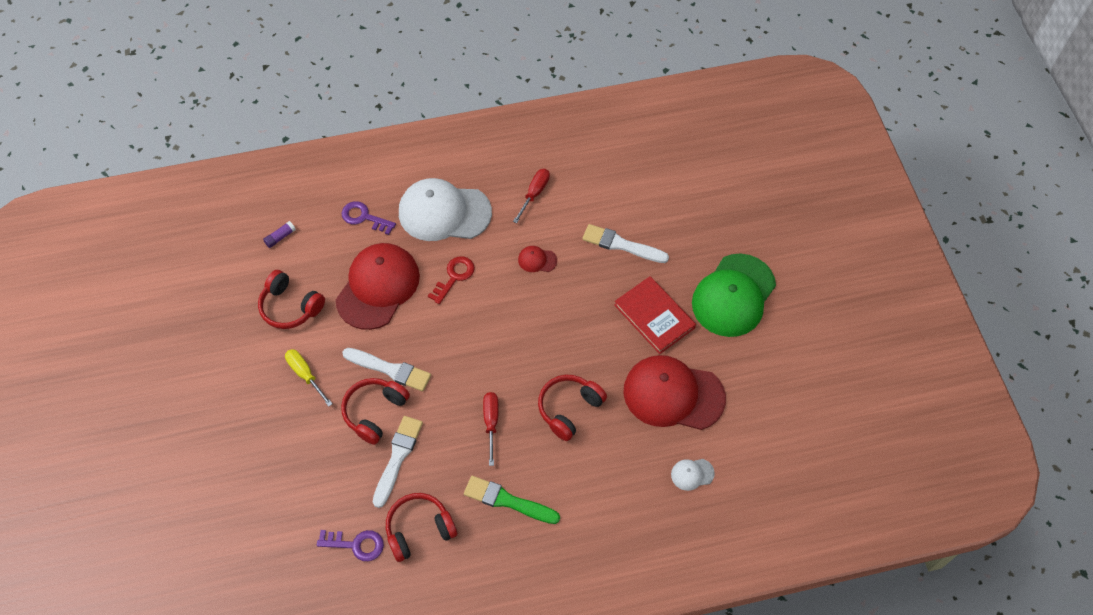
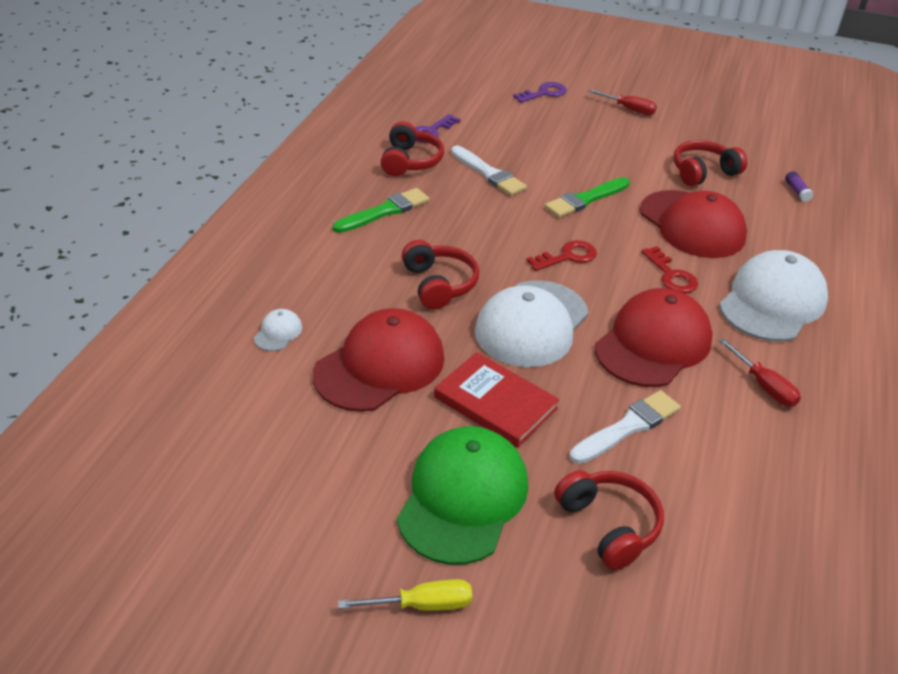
camera: 120 degrees right, 20 degrees down
(305, 374) = (619, 158): yellow screwdriver -> yellow screwdriver (423, 605)
(364, 217) = (796, 247): purple key -> purple key (544, 93)
(375, 412) = (546, 177): red headphones -> red headphones (609, 525)
(390, 369) = (585, 199): white brush -> green brush
(477, 347) = (567, 256): none -> red key
(491, 422) = (473, 232): red screwdriver -> red screwdriver (629, 109)
(537, 260) = (653, 343): red cap -> red cap, size x2.43
(568, 333) = (531, 324): none -> white cap
(654, 316) = (495, 403): red book -> red book turned 45 degrees clockwise
(733, 295) = (463, 498): green cap -> green cap turned 45 degrees clockwise

